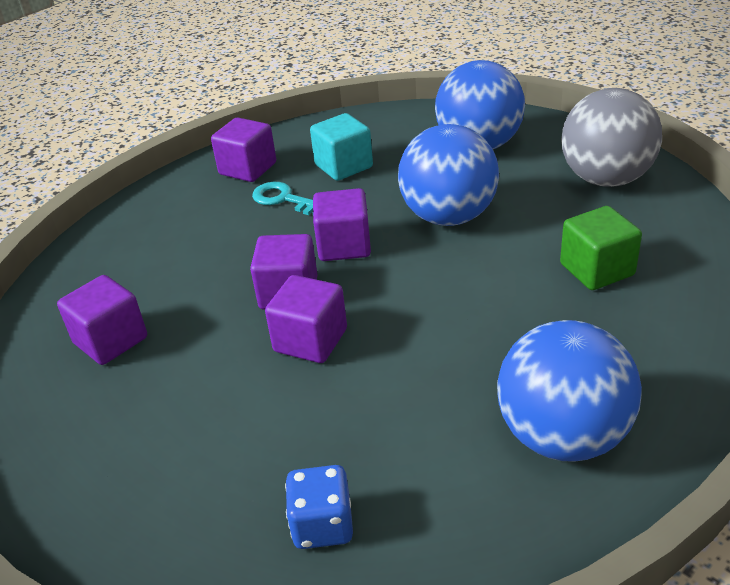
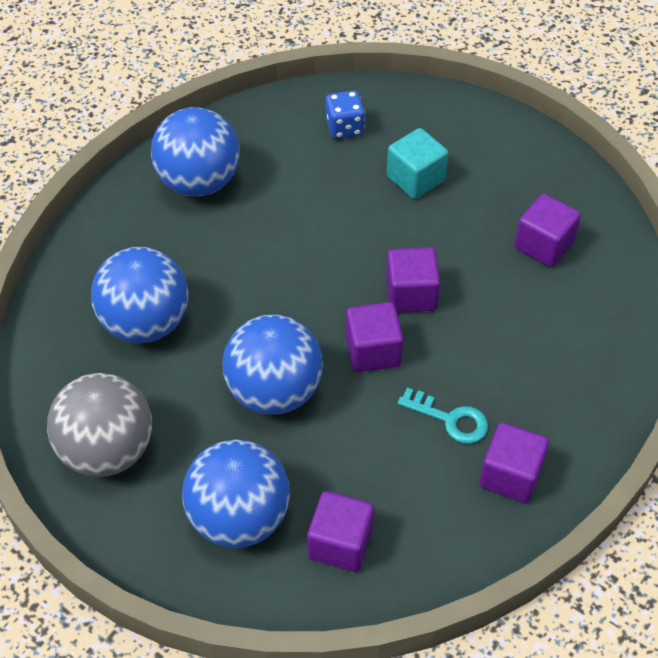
camera: 170 degrees right, 15 degrees up
(310, 340) = (381, 248): purple cube -> purple cube (340, 543)
(343, 166) = (397, 479): turquoise cube -> turquoise cube (415, 178)
(597, 270) = (145, 323): green cube -> blue ball

